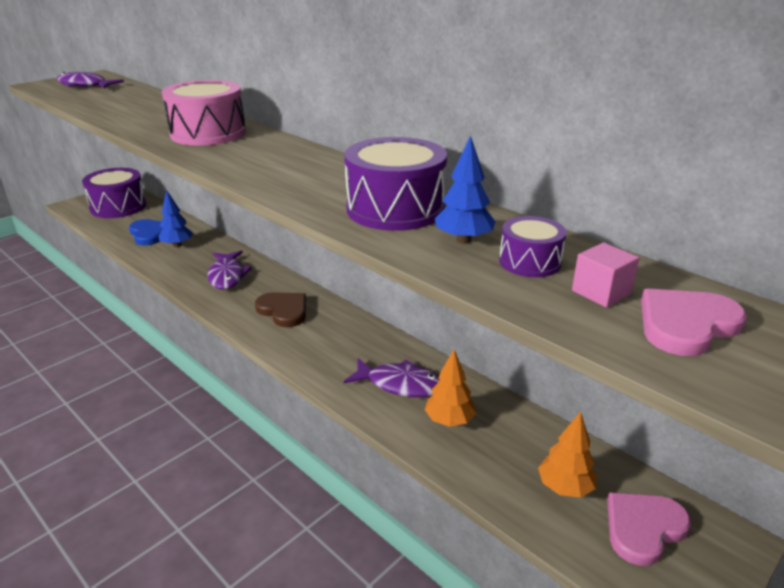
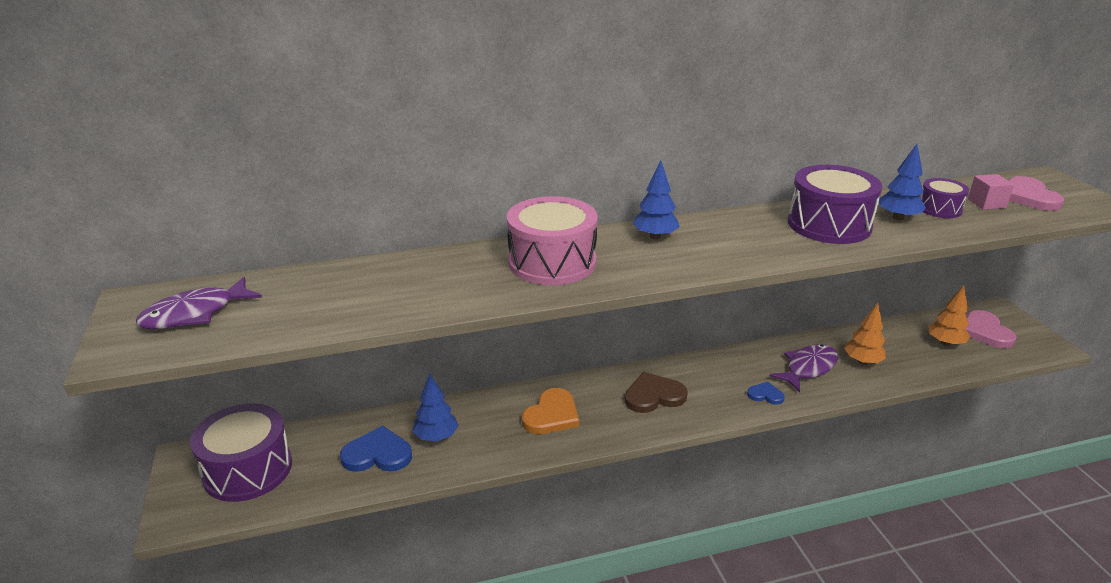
camera: 60 degrees left, 0 degrees up
(227, 276) = (551, 415): purple fish -> orange heart
(286, 152) = (655, 236): none -> blue tree
(330, 367) = (765, 395): none -> blue heart

